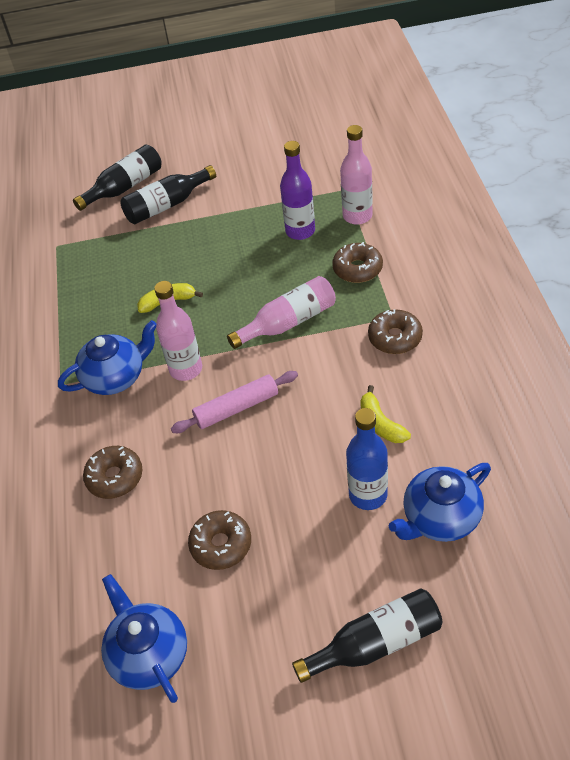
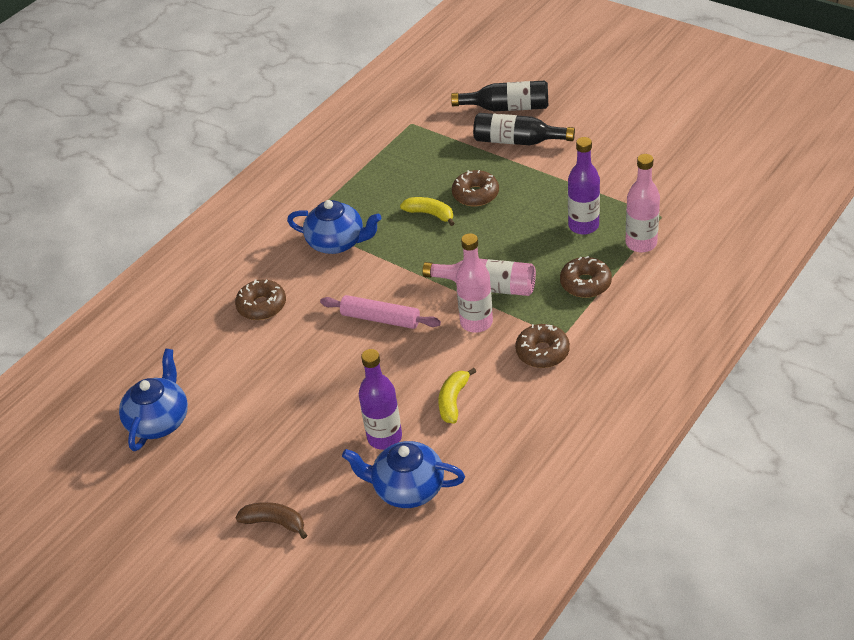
camera: 45 degrees right, 5 degrees down
(186, 369) = (383, 269): pink bottle -> pink bottle (476, 322)
(221, 544) = (267, 394): brown donut -> brown donut (475, 194)
(368, 495) = (384, 437): blue bottle -> purple bottle
(375, 643) = (274, 522): black bottle -> brown banana

